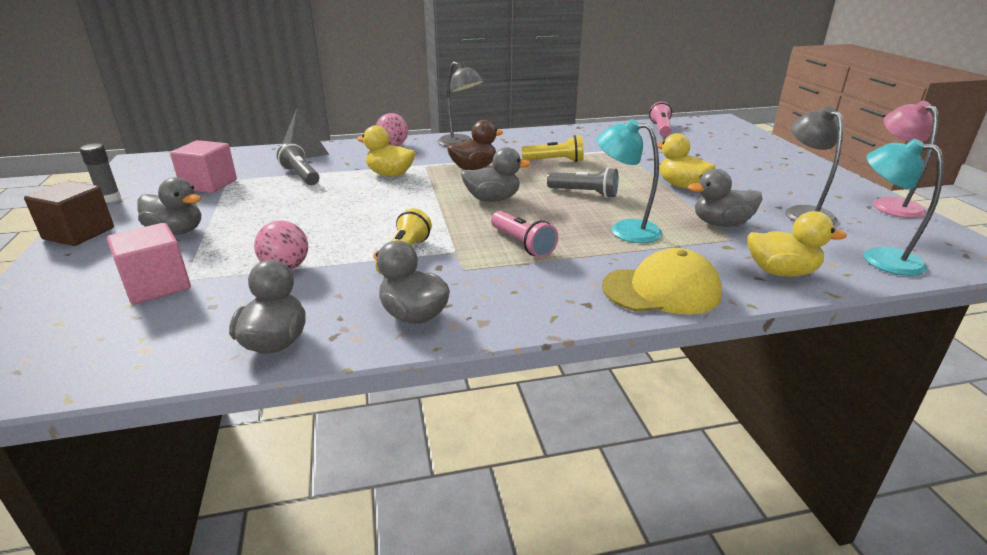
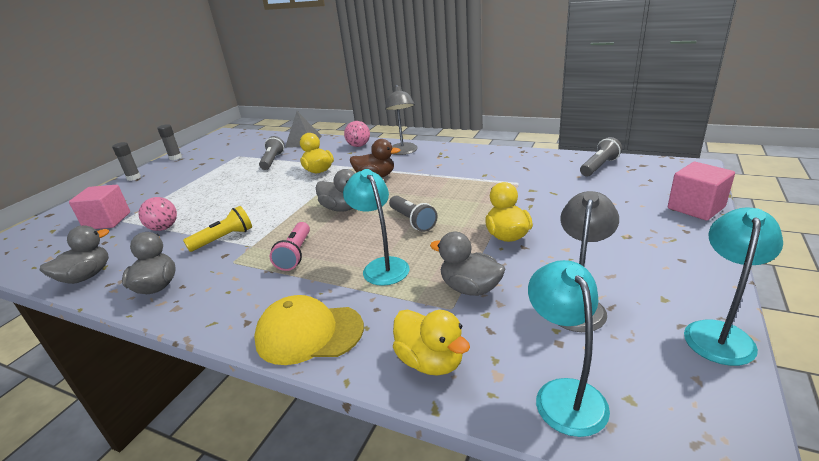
camera: 40 degrees right, 0 degrees up
(79, 233) = (134, 178): brown cube -> grey glue stick
(177, 231) = (165, 187): grey duck -> none
(209, 184) = (224, 157): pink cube -> pink cube (696, 208)
(555, 161) = (443, 183): yellow flashlight -> none
(660, 129) = (599, 166): pink flashlight -> grey flashlight
(661, 290) = (309, 333): yellow cap -> yellow cap turned 150 degrees clockwise
(891, 204) = (719, 333): pink lamp -> turquoise lamp

